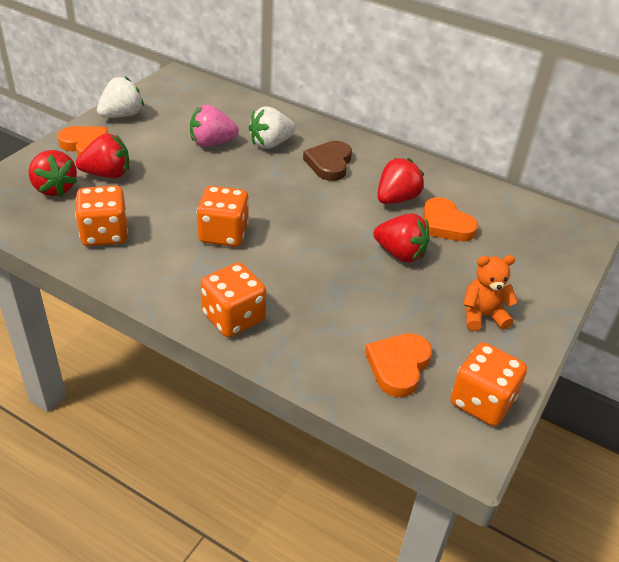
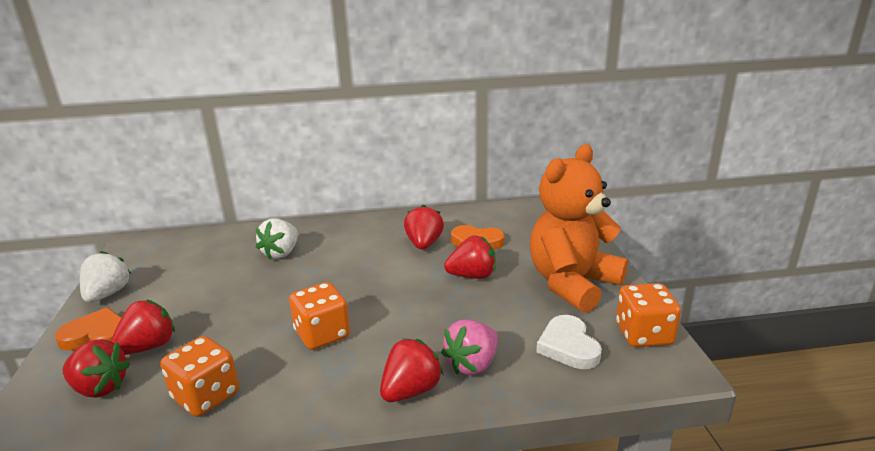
camera: 35 degrees left, 15 degrees down
(212, 143) = (227, 275): pink strawberry -> pink strawberry (472, 364)
(233, 318) = (411, 390): orange dice -> red strawberry
(329, 163) = (346, 245): brown heart -> none
(398, 366) = (568, 346): orange heart -> white heart
(482, 315) = (572, 283): orange teddy bear -> orange teddy bear, size x2.18

